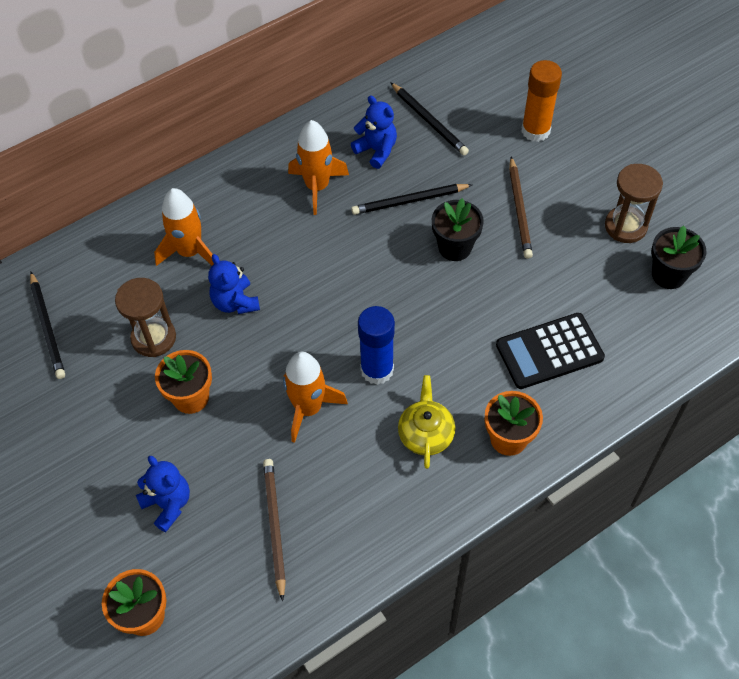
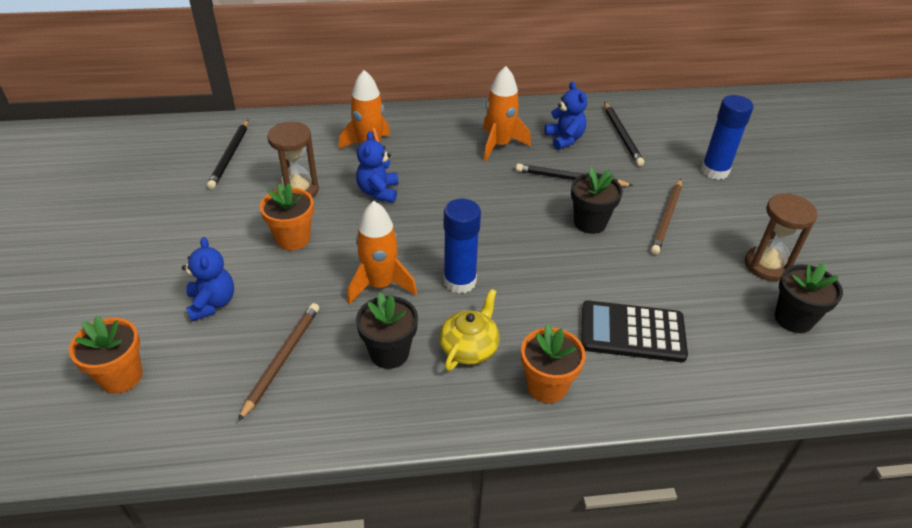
camera: 25 degrees right, 15 degrees down
(362, 473) = (389, 353): none -> black flower pot
(535, 130) = (714, 171): orange glue stick -> blue glue stick

